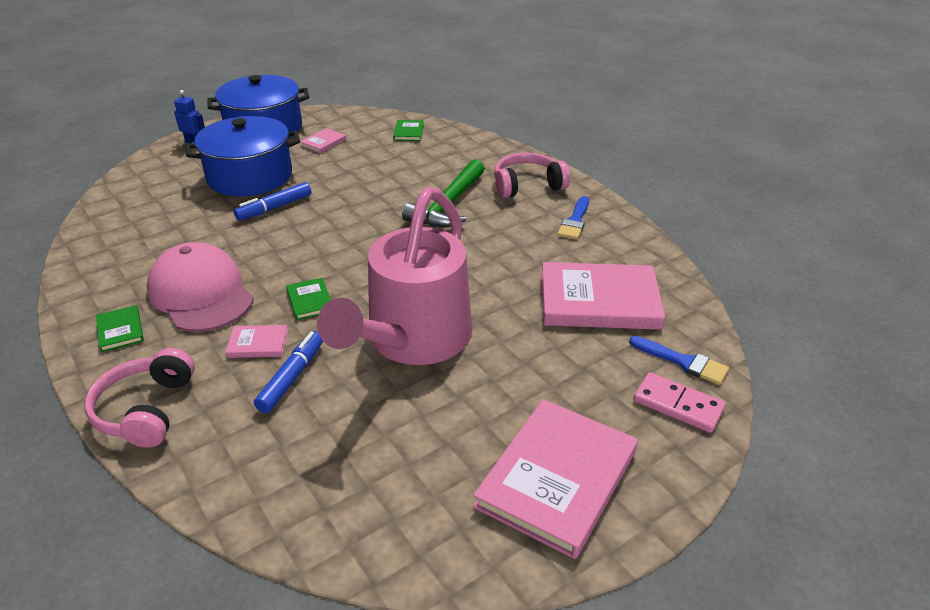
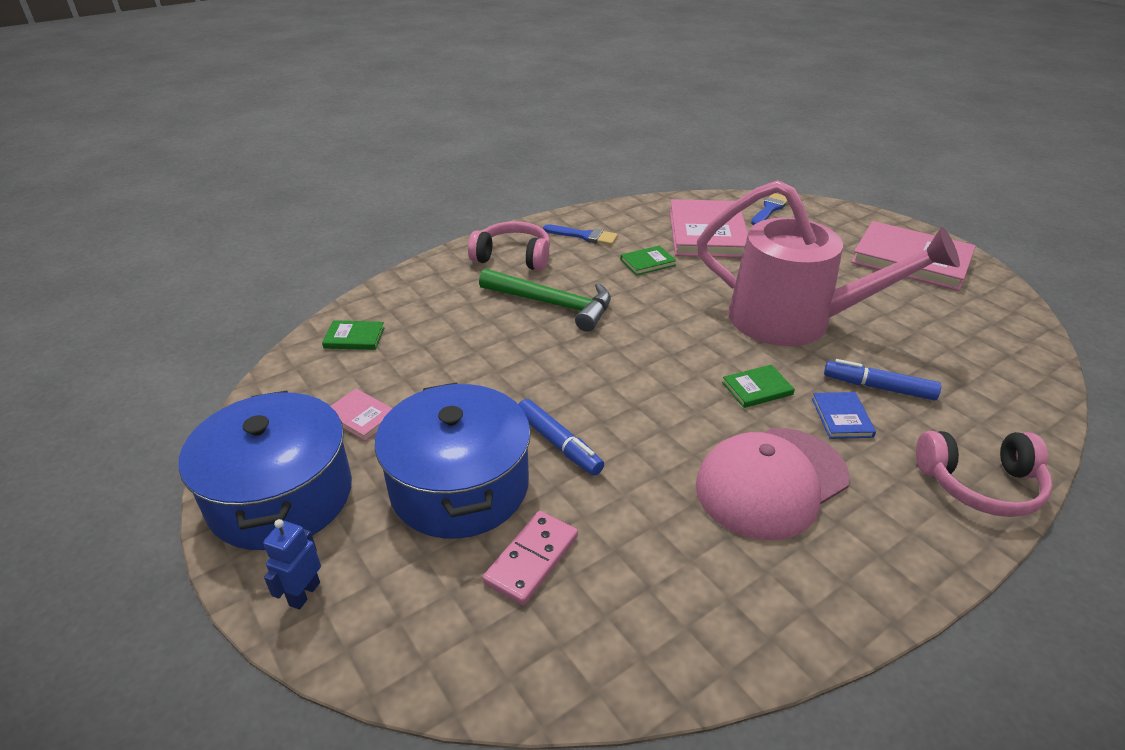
camera: 90 degrees left, 0 degrees up
(120, 330) = (871, 546): green book -> green book (647, 262)
(258, 343) = (841, 417): pink book -> blue book
(527, 185) = (513, 257): pink headphones -> pink headphones turned 120 degrees clockwise
(678, 405) = (816, 215): pink domino -> pink domino (531, 559)

